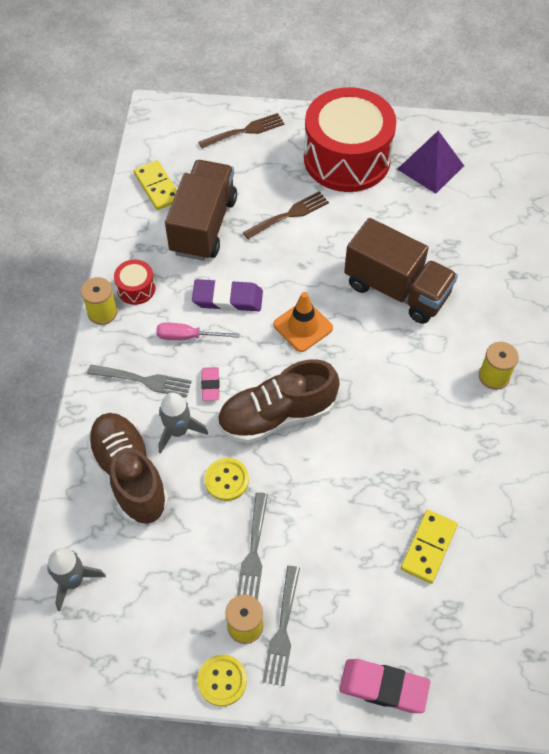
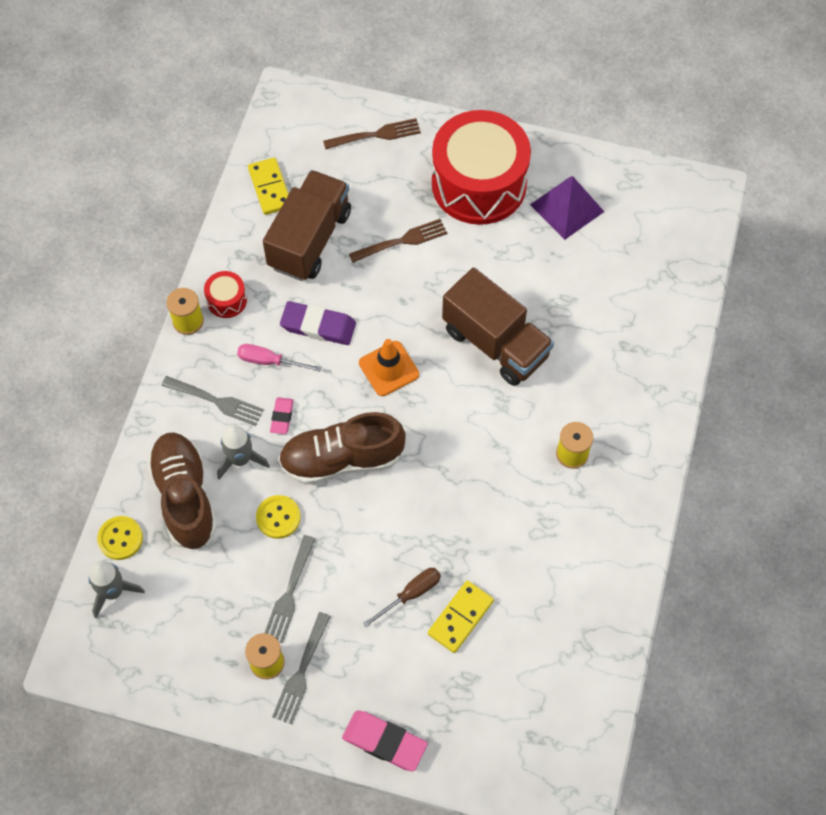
camera: 10 degrees right, 5 degrees up
(222, 680) = (235, 709): yellow button -> yellow button (120, 538)
(374, 533) = (410, 594): none -> brown screwdriver

